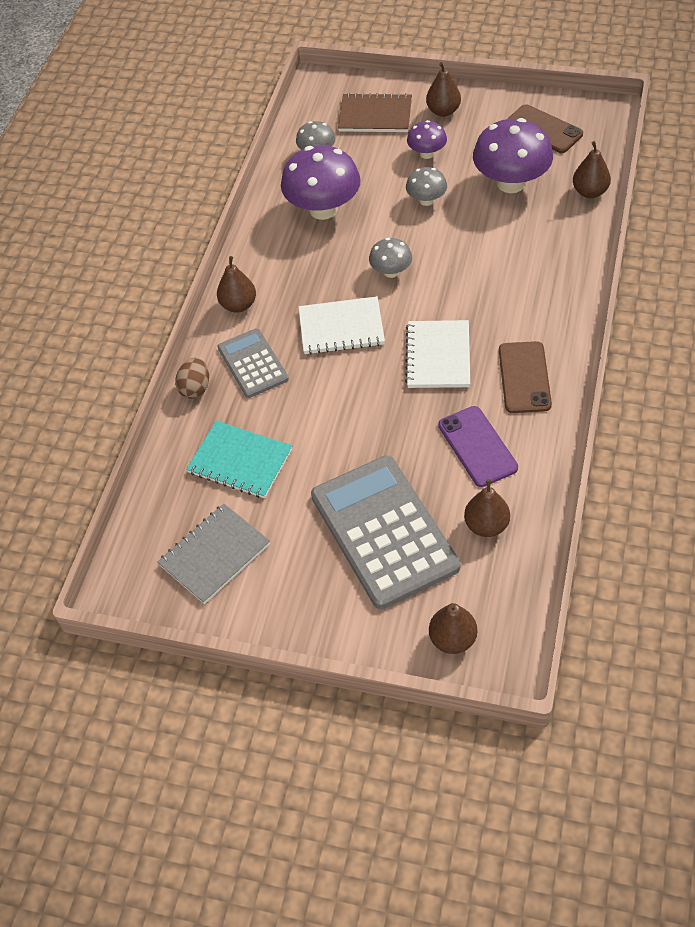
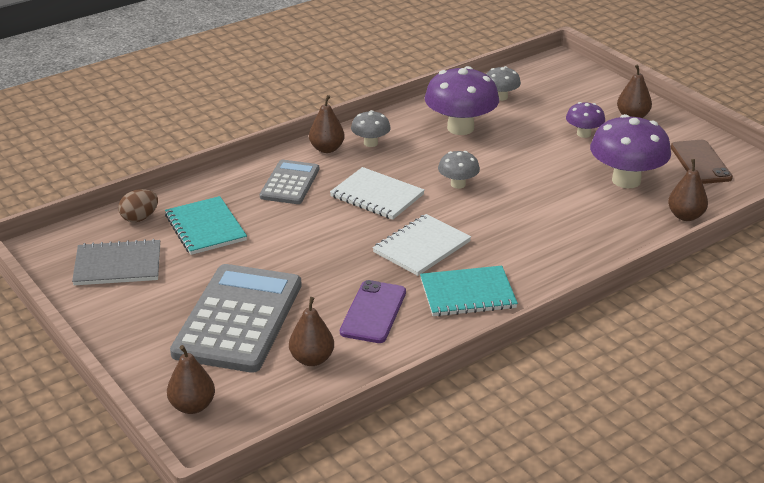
camera: 35 degrees right, 20 degrees down
(195, 388) = (235, 176): brown egg -> brown egg (140, 218)
(375, 115) = (575, 96): brown notebook -> none
(426, 200) = (544, 159): grey mushroom -> grey mushroom (370, 143)
(524, 377) = (467, 294): brown phone -> turquoise notebook

